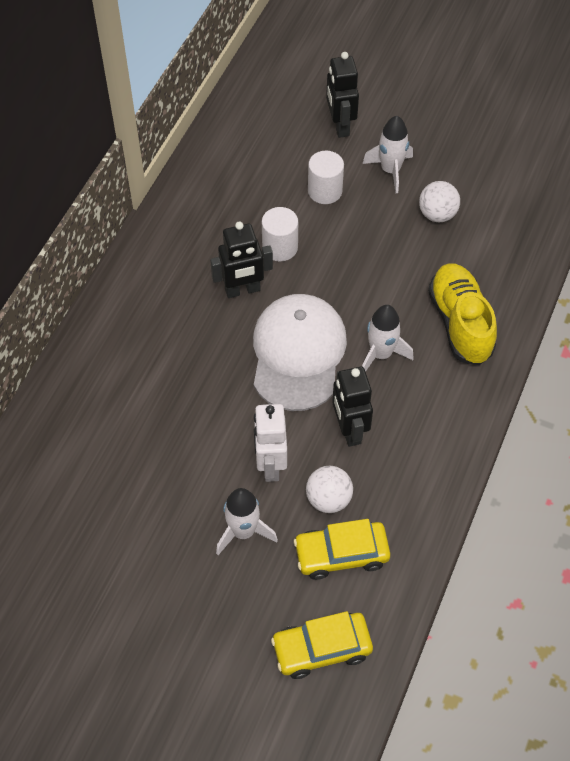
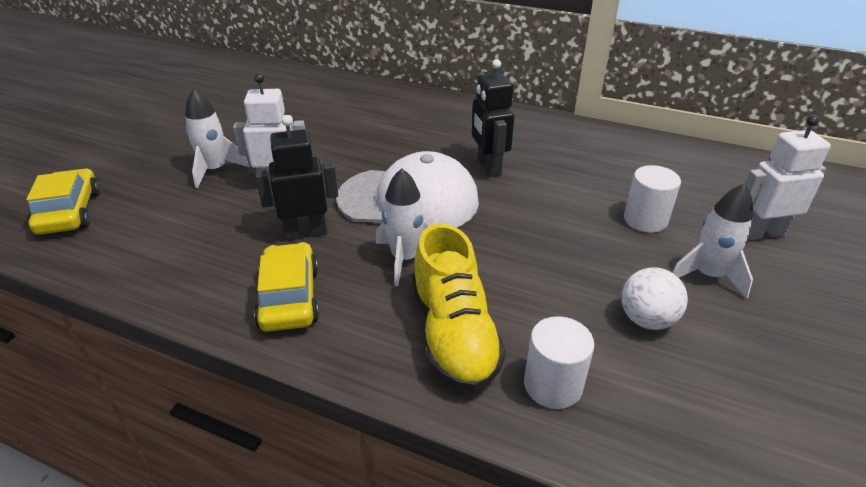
camera: 90 degrees right, 20 degrees down
(280, 247) = (550, 189): white cylinder -> white cylinder (553, 385)
(328, 499) = (227, 218): white ball -> none
(340, 126) = (762, 233): black robot -> white robot
(341, 554) = (161, 225): yellow car -> yellow car (289, 297)
(460, 323) = (453, 334): yellow shoe -> yellow shoe turned 90 degrees clockwise

